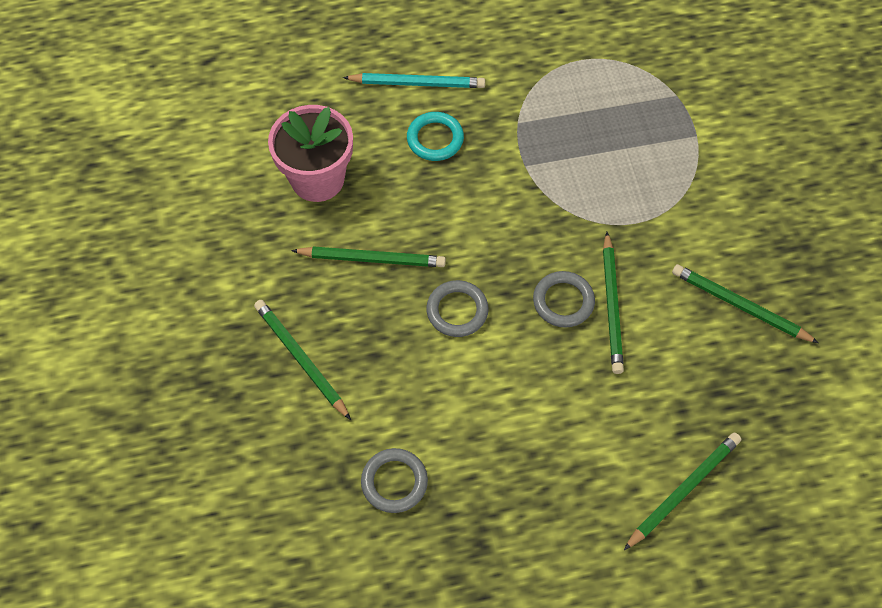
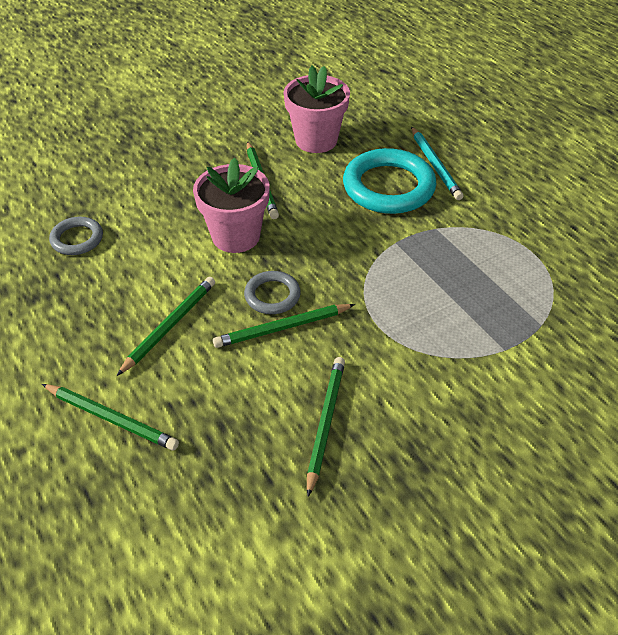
camera: 70 degrees right, 15 degrees down
(301, 359) = (163, 170): green pencil -> green pencil (169, 326)
(435, 139) = (388, 187): turquoise ring -> turquoise ring, size x1.89
(457, 311) = (236, 236): grey ring -> pink flower pot

